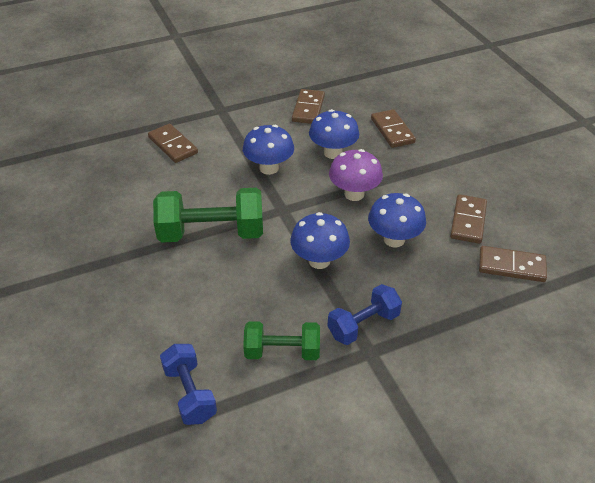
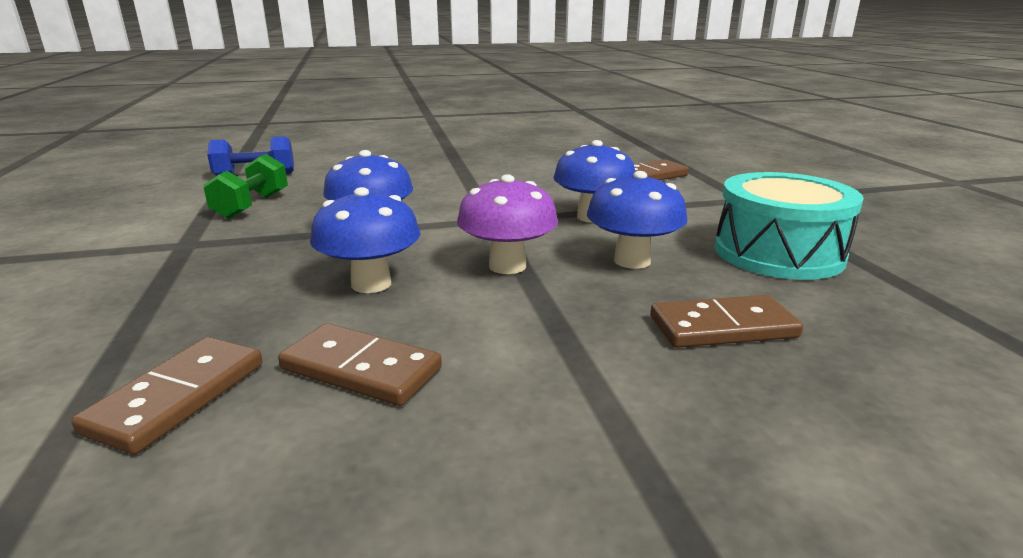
camera: 100 degrees right, 20 degrees down
(211, 233) = (468, 187): green dumbbell -> none
(308, 109) = (778, 253): brown domino -> turquoise drum
(363, 325) = (231, 245): blue dumbbell -> none

